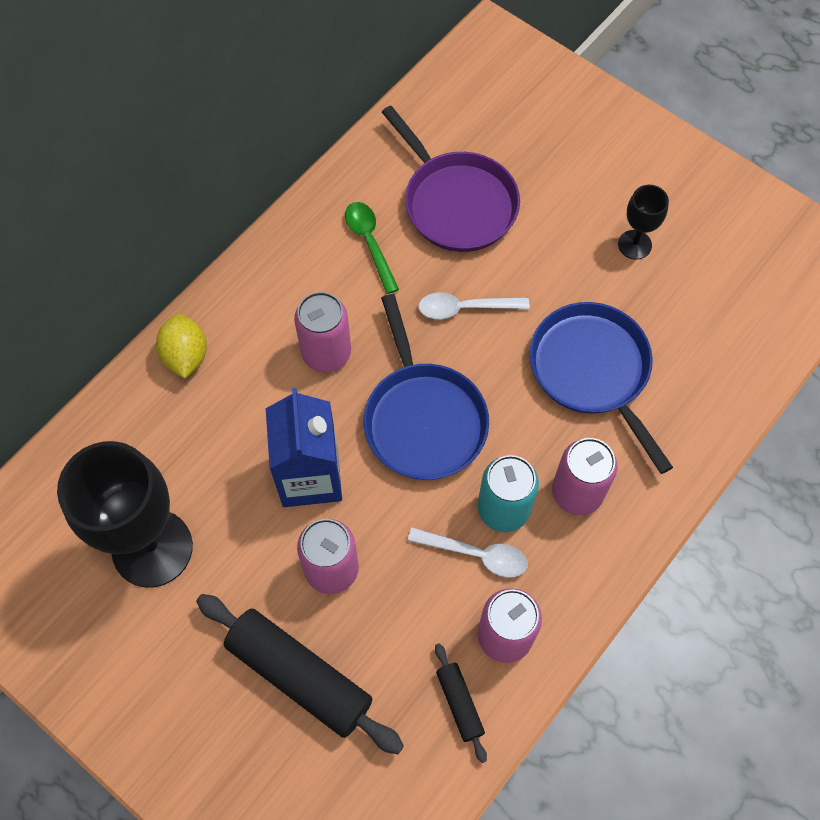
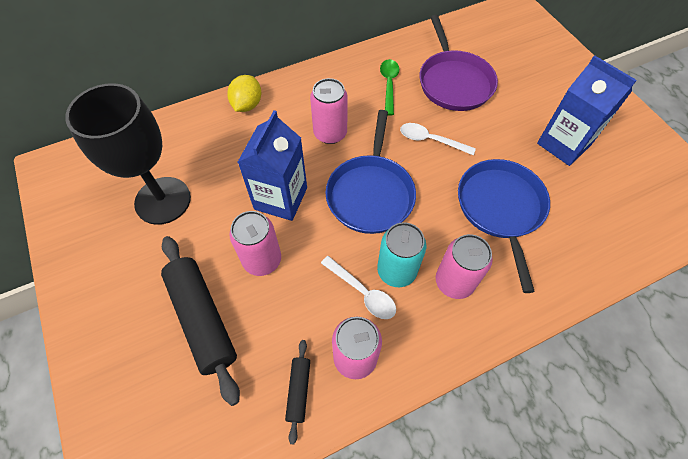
camera: 25 degrees right, 5 degrees down
(634, 245) = (563, 144): black goblet -> blue carton

